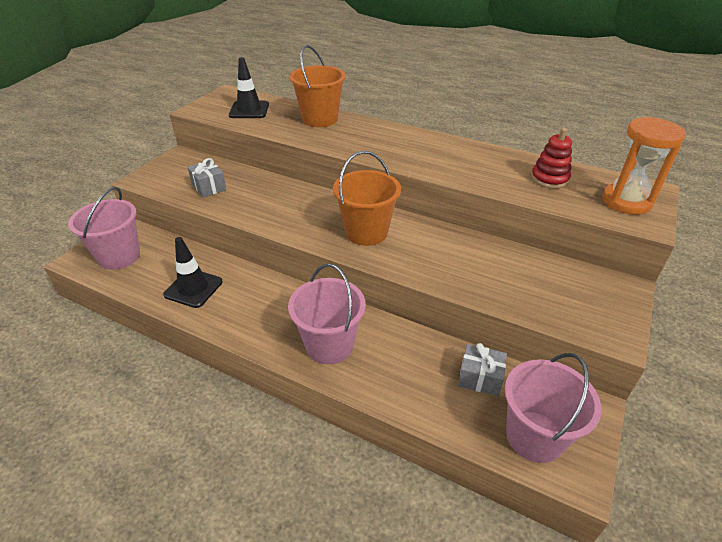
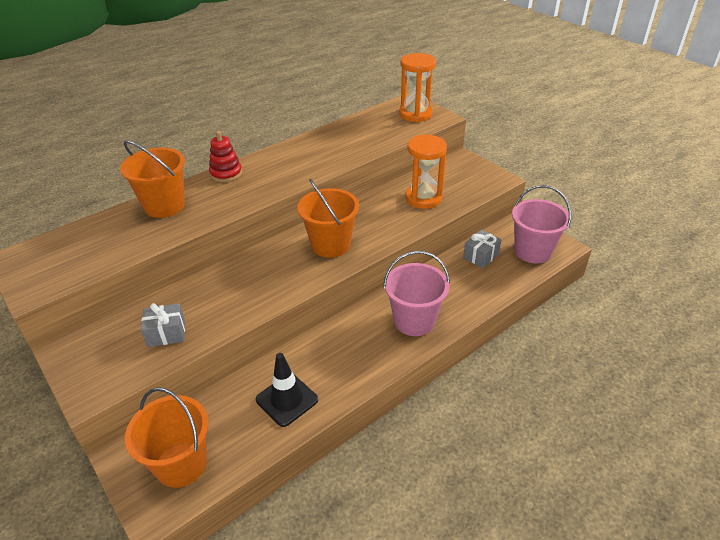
camera: 65 degrees left, 0 degrees up
(119, 256) = (181, 464): pink bucket -> orange bucket
(249, 110) = (86, 249): black traffic cone -> none
(501, 275) = (423, 198): none -> orange hourglass
(549, 179) = (369, 129): red stacking toy -> red stacking toy (226, 173)

